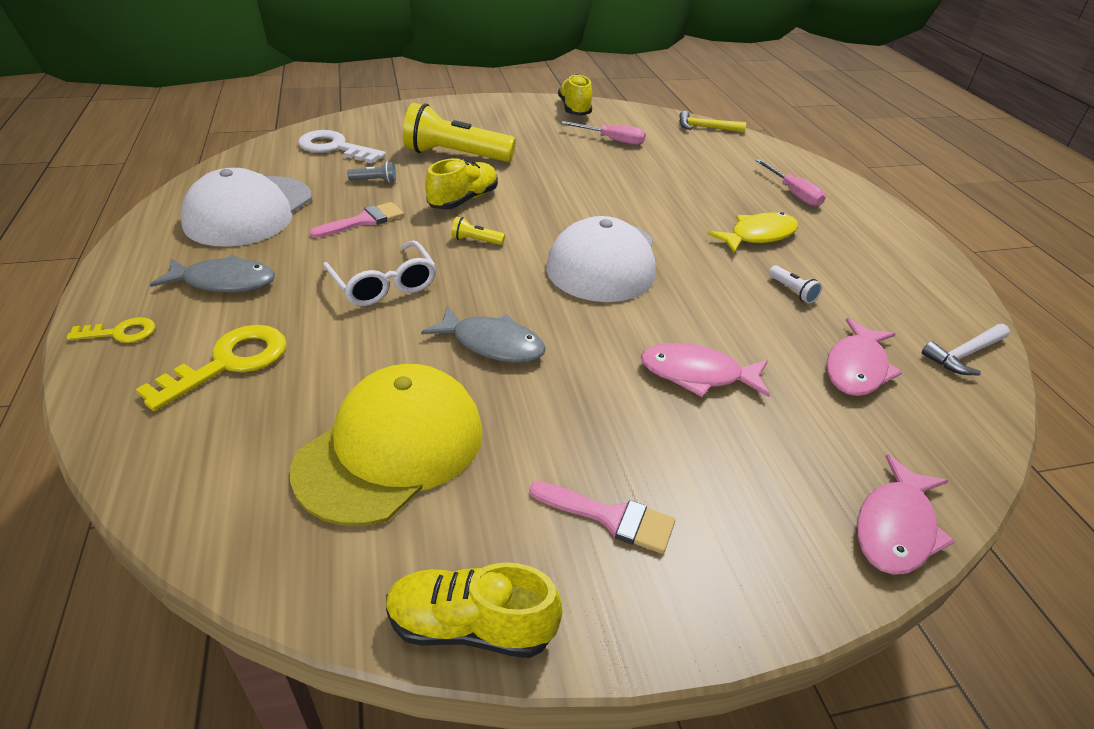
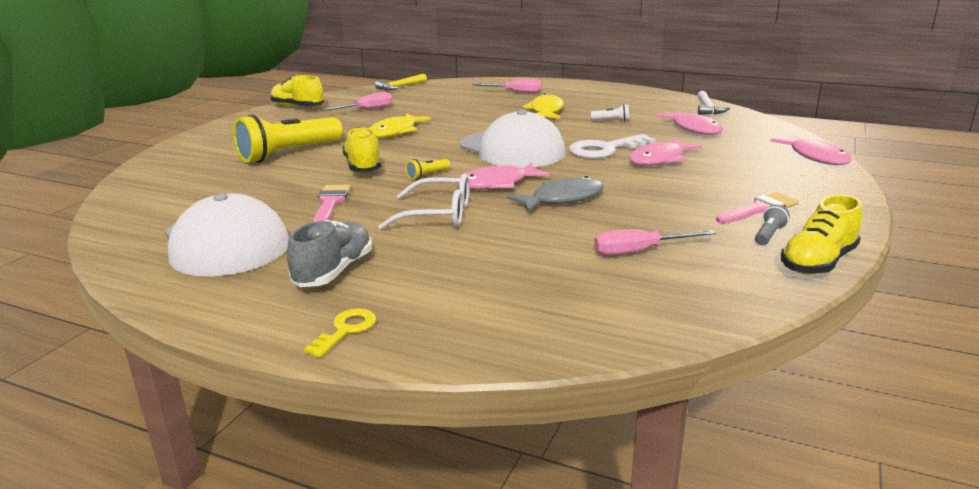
camera: 50 degrees left, 15 degrees down
(224, 282) = (334, 271): grey fish -> grey shoe
(229, 363) = (464, 289): yellow key -> none
(335, 148) = (179, 189): white key -> white key (605, 150)
(375, 181) = (272, 186): grey flashlight -> grey flashlight (769, 235)
(391, 448) = (639, 251): yellow cap -> pink screwdriver
(493, 288) = (497, 184): none -> pink fish
(571, 178) = (395, 132): none -> yellow fish

